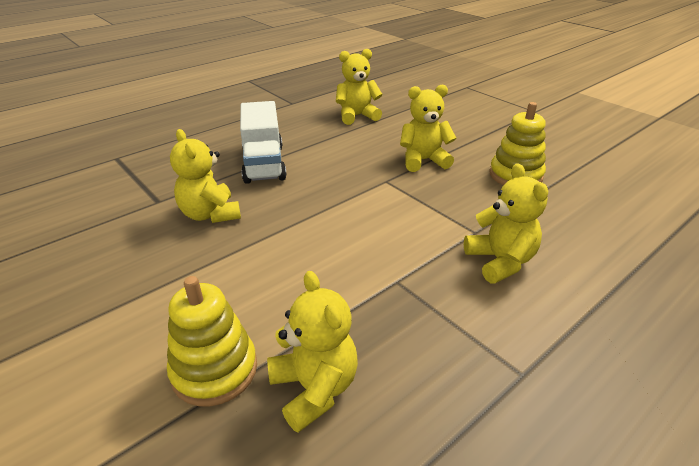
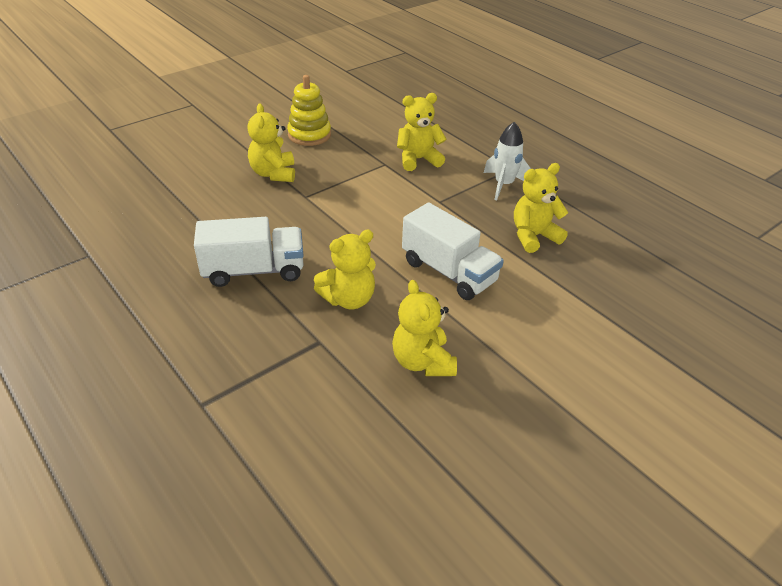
camera: 90 degrees left, 5 degrees up
(214, 370) = (528, 276): yellow stacking toy -> none
(240, 286) = (448, 272): none -> white truck
(357, 116) = (156, 205): yellow teddy bear -> yellow teddy bear (422, 362)
(462, 359) = (503, 185): none -> white rocket

